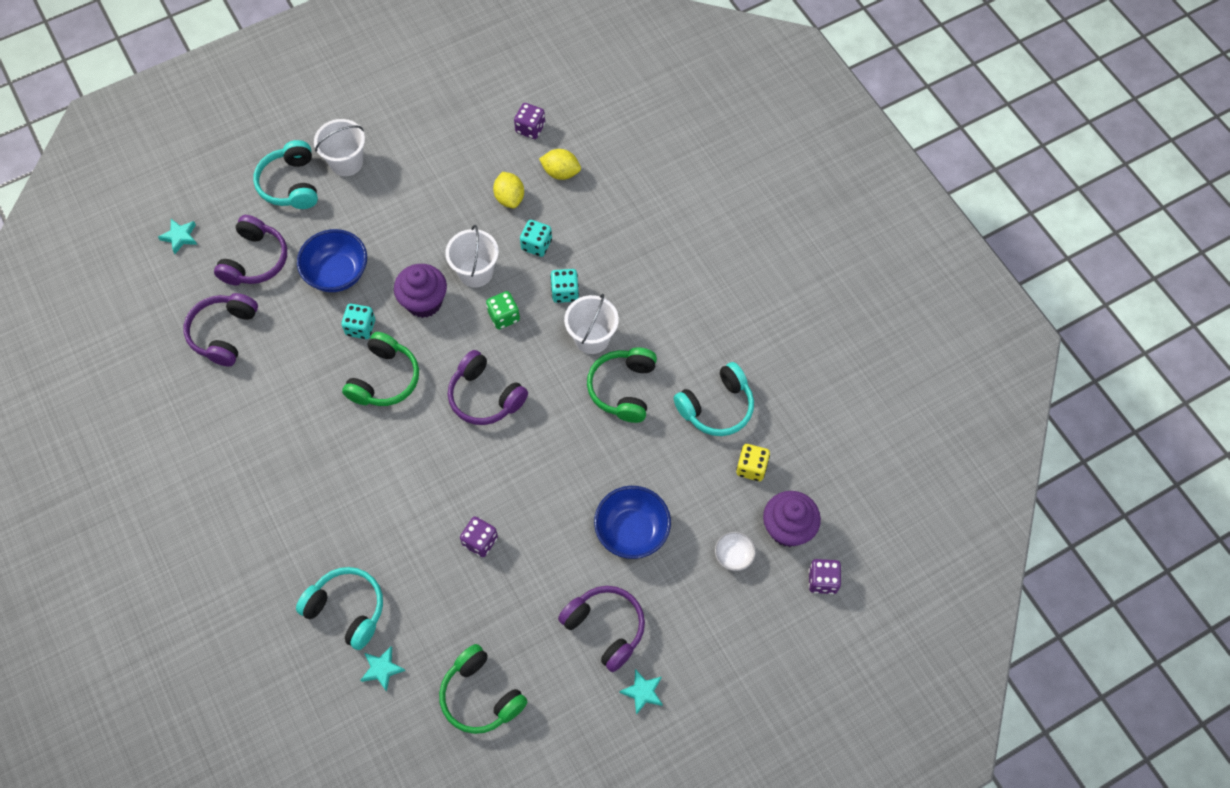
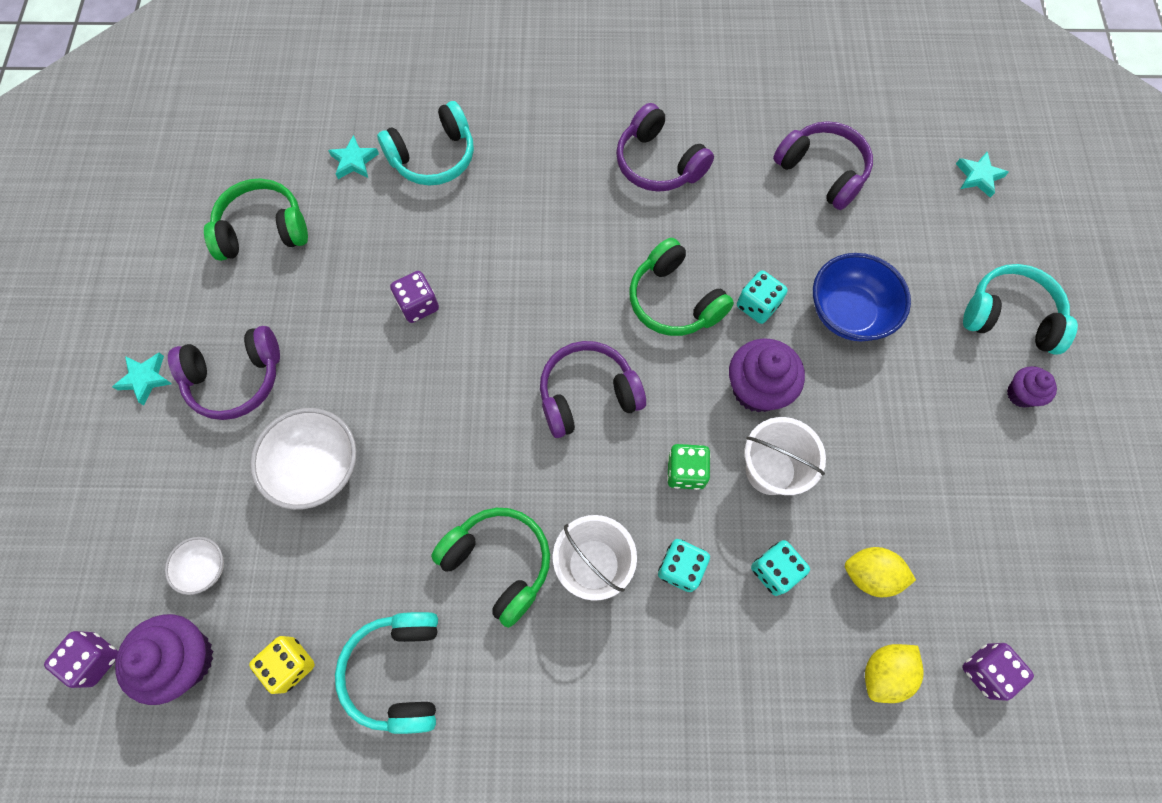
camera: 120 degrees right, 5 degrees up
(255, 260) = (909, 237): purple headphones -> purple headphones (658, 163)
(346, 162) = (1021, 394): white bucket -> purple cupcake
(632, 531) = (317, 468): blue bowl -> white bowl

